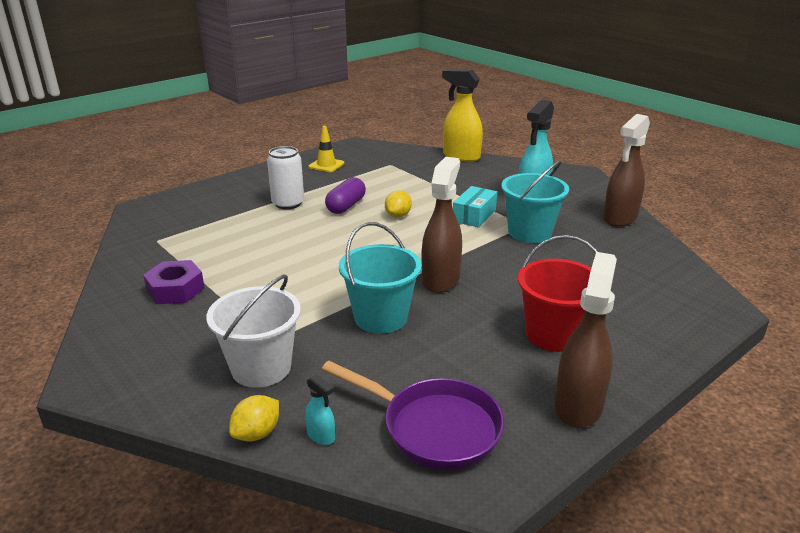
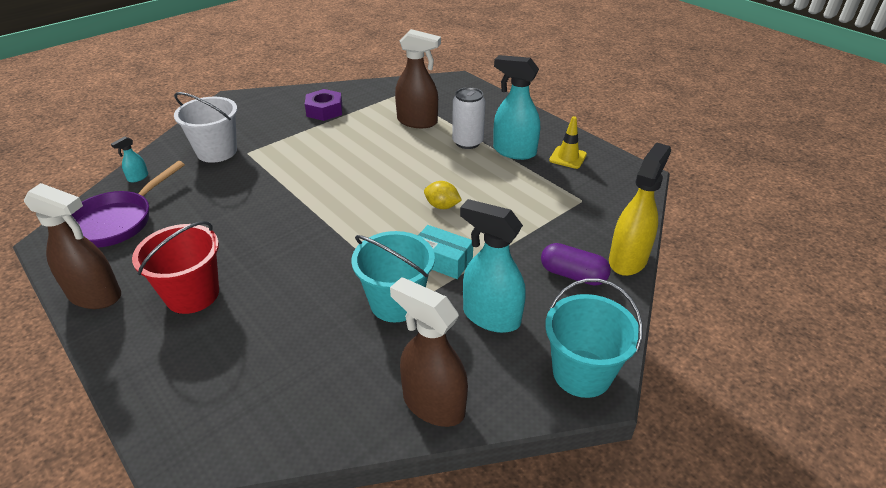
camera: 90 degrees right, 10 degrees up
(257, 433) = (154, 156): yellow lemon -> none
(311, 184) = (514, 151): none -> turquoise spray bottle
(346, 206) = (463, 174): purple capsule -> purple capsule (573, 275)
(381, 317) = (257, 198): turquoise bucket -> turquoise bucket (582, 373)
(441, 279) = (307, 231): brown spray bottle -> brown spray bottle (417, 122)

